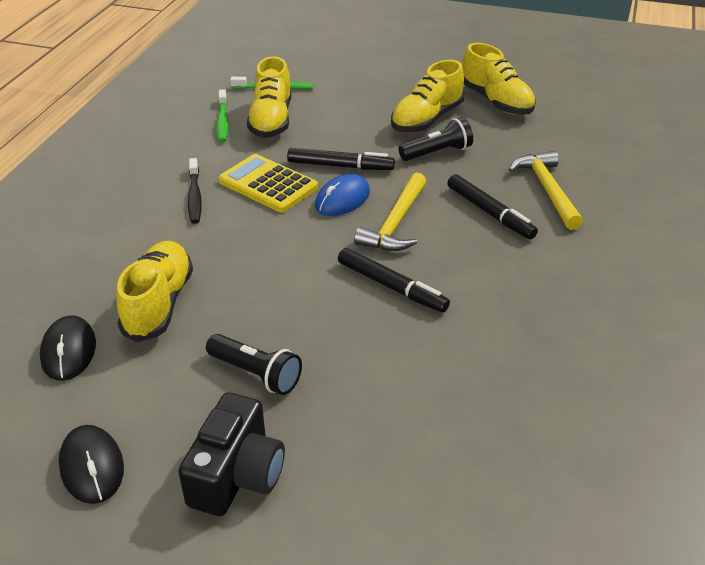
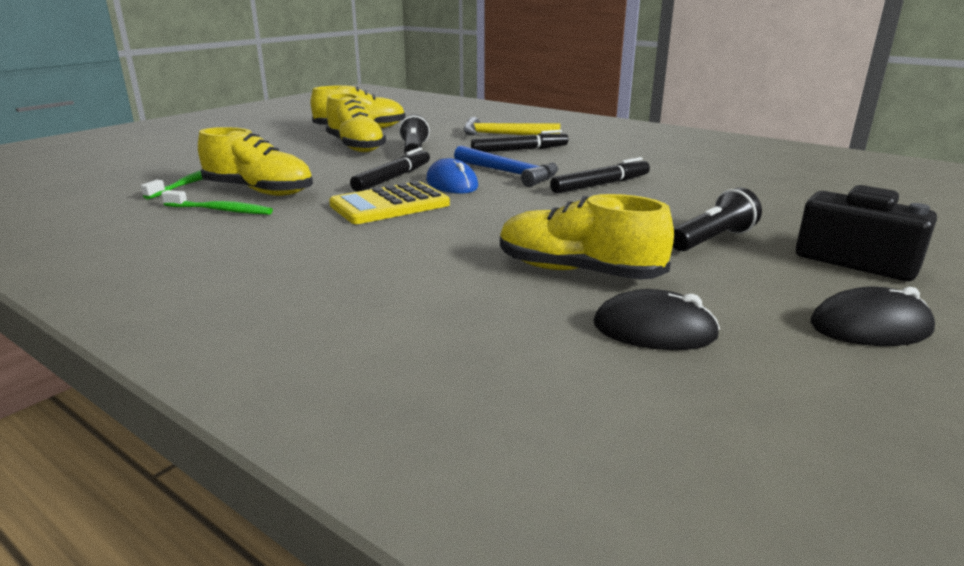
camera: 70 degrees left, 15 degrees down
(194, 196) = (371, 237): black toothbrush -> none
(395, 223) = (509, 173): yellow hammer -> blue hammer

